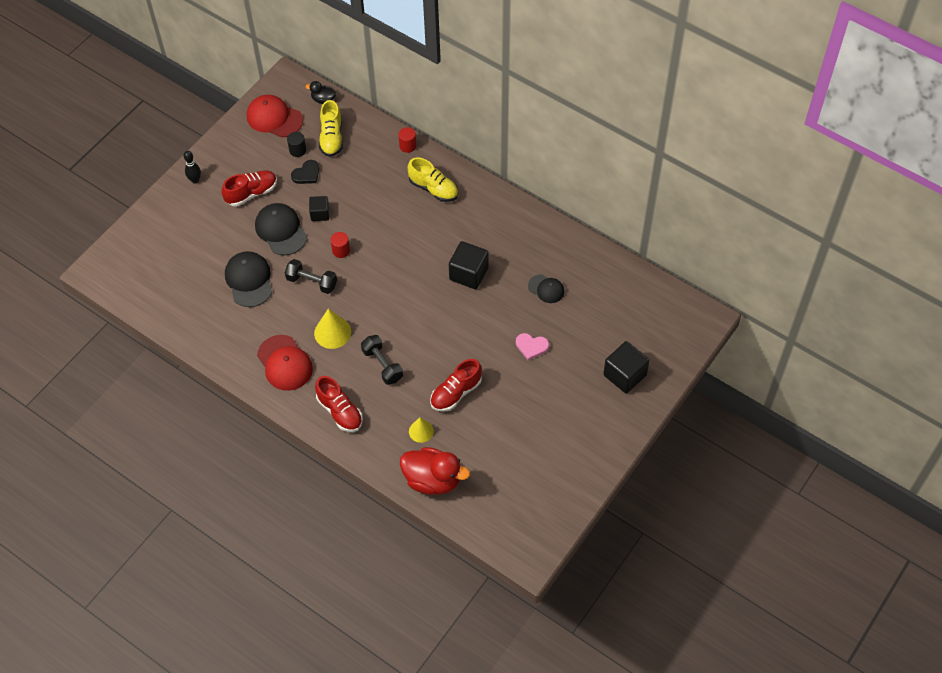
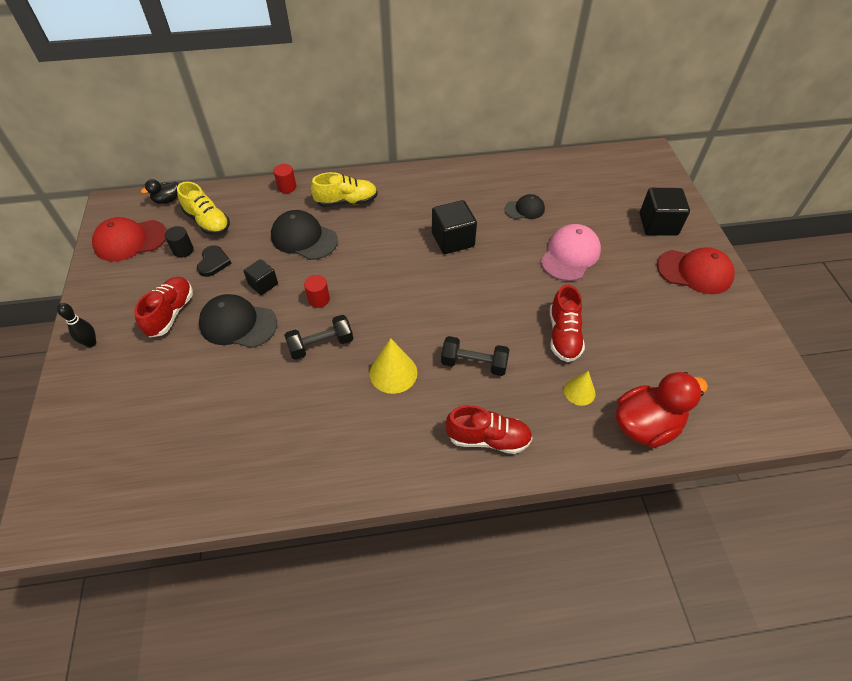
camera: 45 degrees left, 5 degrees down
(249, 280) = (251, 391): black cap -> black cap (304, 238)
(285, 363) = (379, 439): red cap -> red cap (695, 272)
(531, 346) = (570, 255): pink heart -> pink cap

